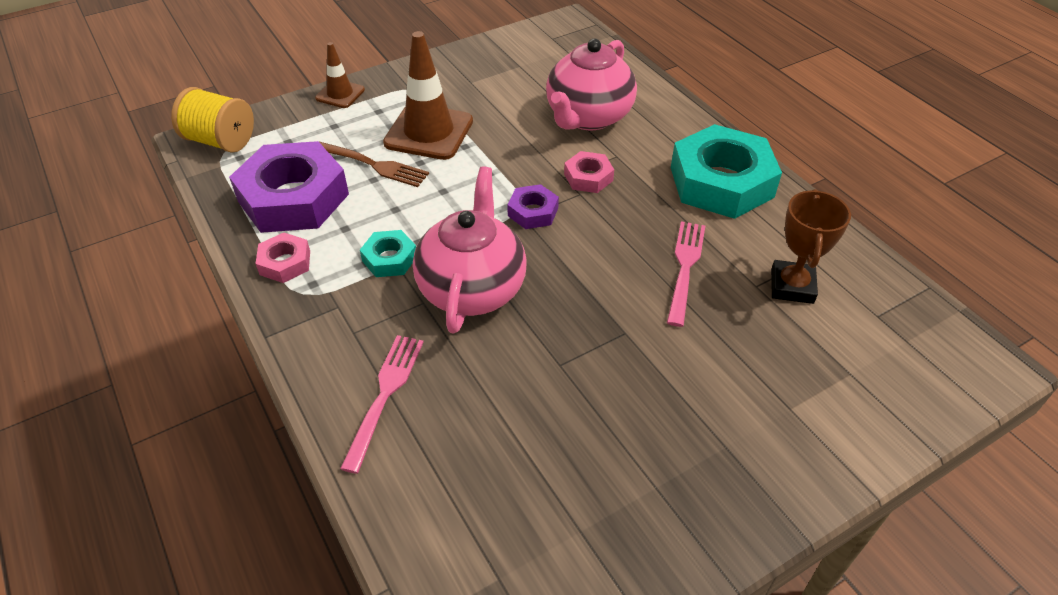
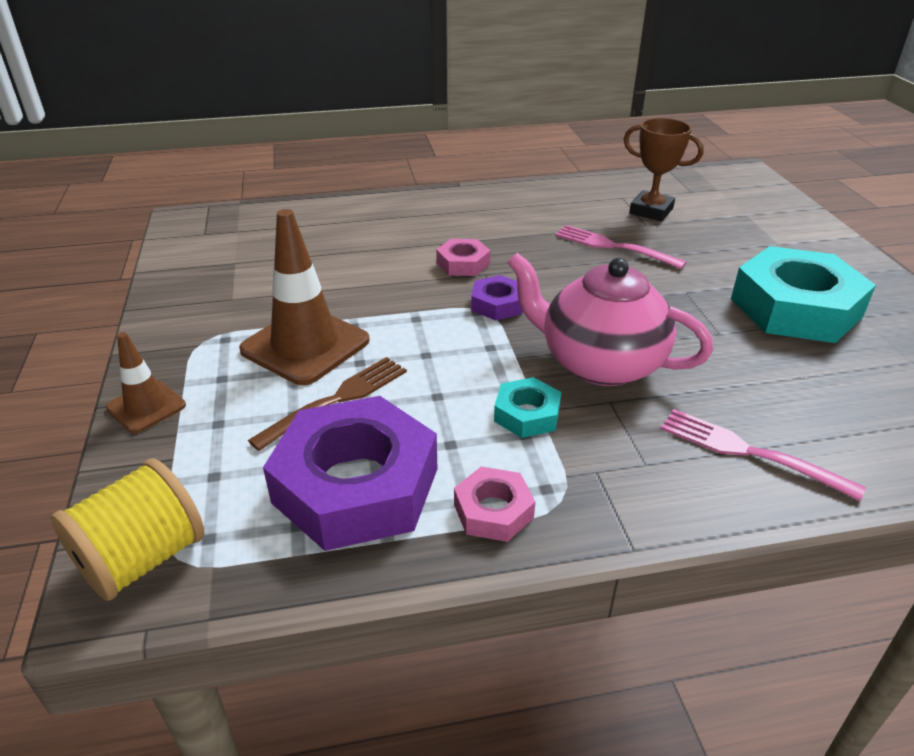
camera: 70 degrees left, 10 degrees down
(588, 117) = (367, 244): pink teapot -> none
(721, 182) = (511, 206): turquoise nut -> turquoise nut (795, 308)

